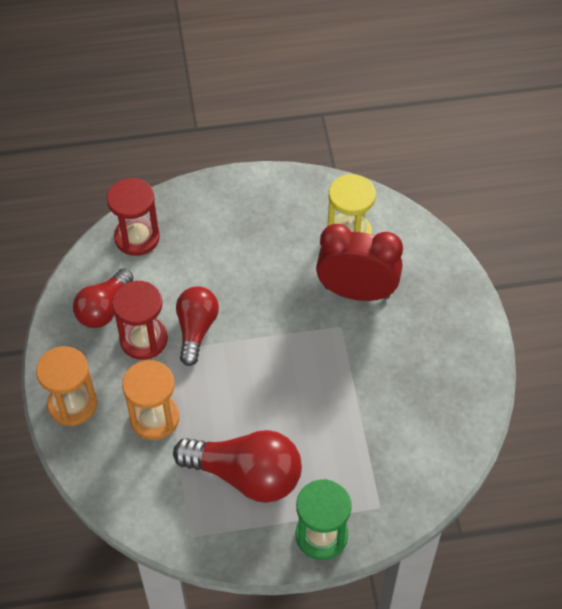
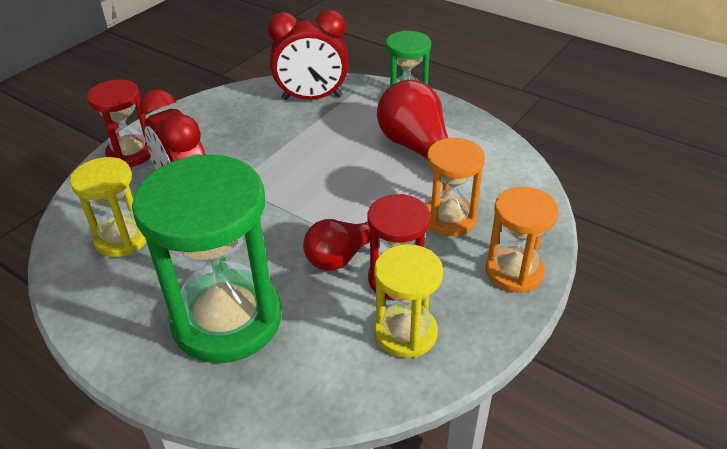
camera: 135 degrees left, 15 degrees down
(104, 308) = (405, 333): red light bulb -> yellow hourglass
(137, 237) = (294, 383): red hourglass -> red hourglass (131, 153)
(214, 239) = (227, 319): none -> green hourglass
(406, 467) = (312, 98): none -> red clock

